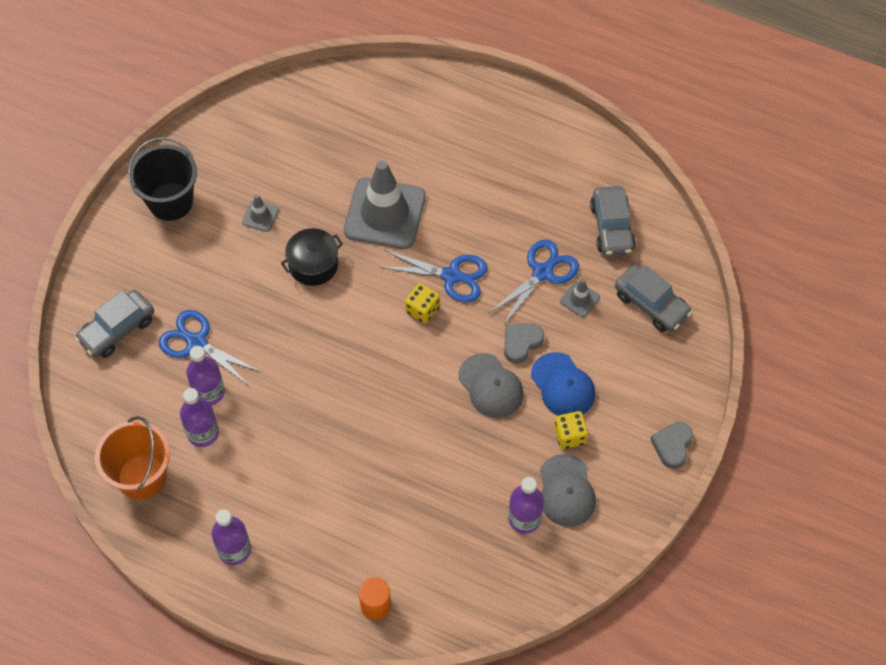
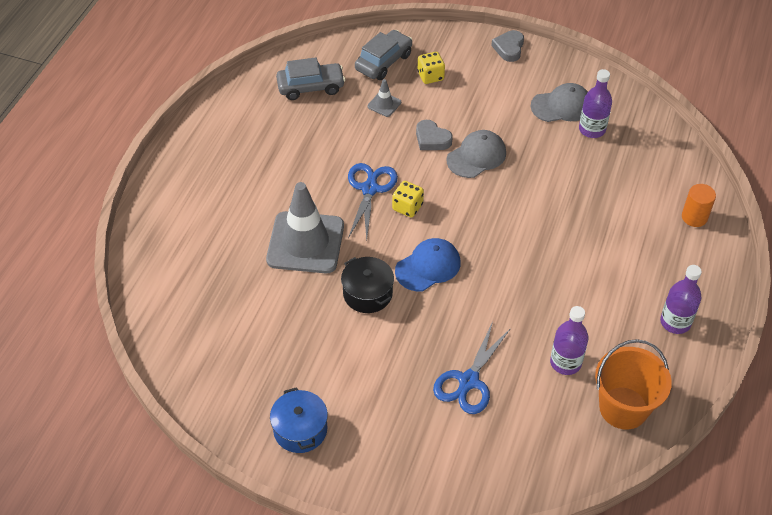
camera: 95 degrees left, 10 degrees down
(117, 329) = (464, 456): grey car -> none
(170, 201) = (300, 429): black bucket -> blue pot
(209, 392) = (521, 363): purple bottle -> none
(260, 216) = (314, 344): grey traffic cone -> none
(542, 272) = (360, 128): blue scissors -> none
(563, 385) = (468, 111): blue cap -> blue cap (428, 266)
(570, 436) = (512, 106): yellow dice -> yellow dice (430, 76)
(672, 446) = (509, 48): grey heart -> grey heart turned 90 degrees clockwise

